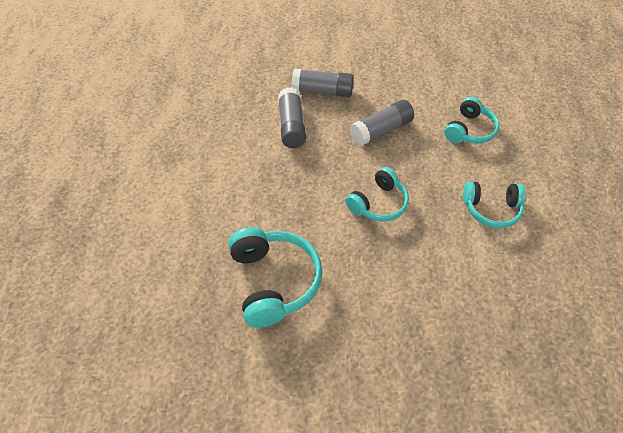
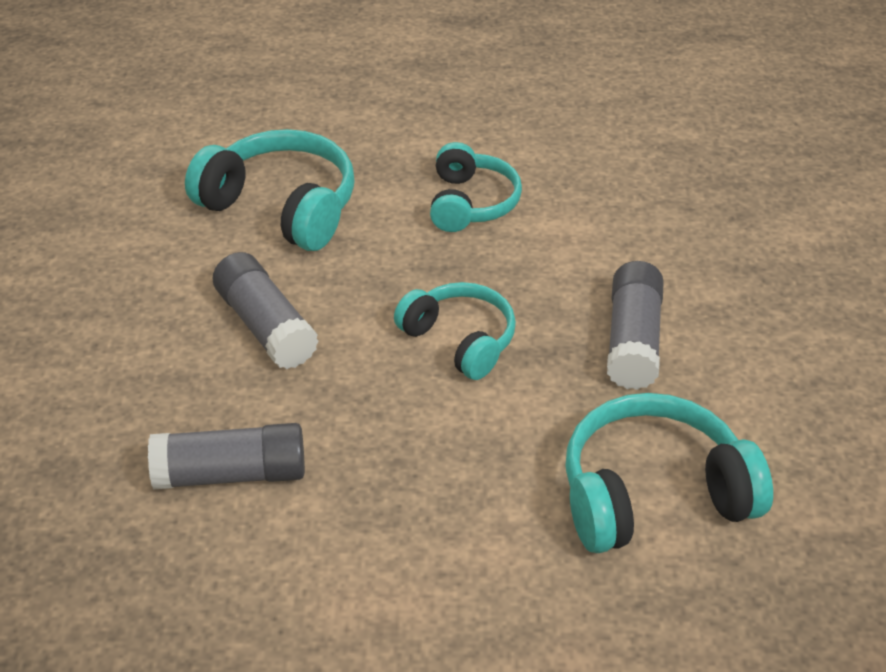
camera: 90 degrees left, 10 degrees down
(322, 91) = (123, 418): grey glue stick -> grey glue stick (633, 341)
(470, 130) = (281, 207): turquoise headphones -> turquoise headphones, size x1.52

